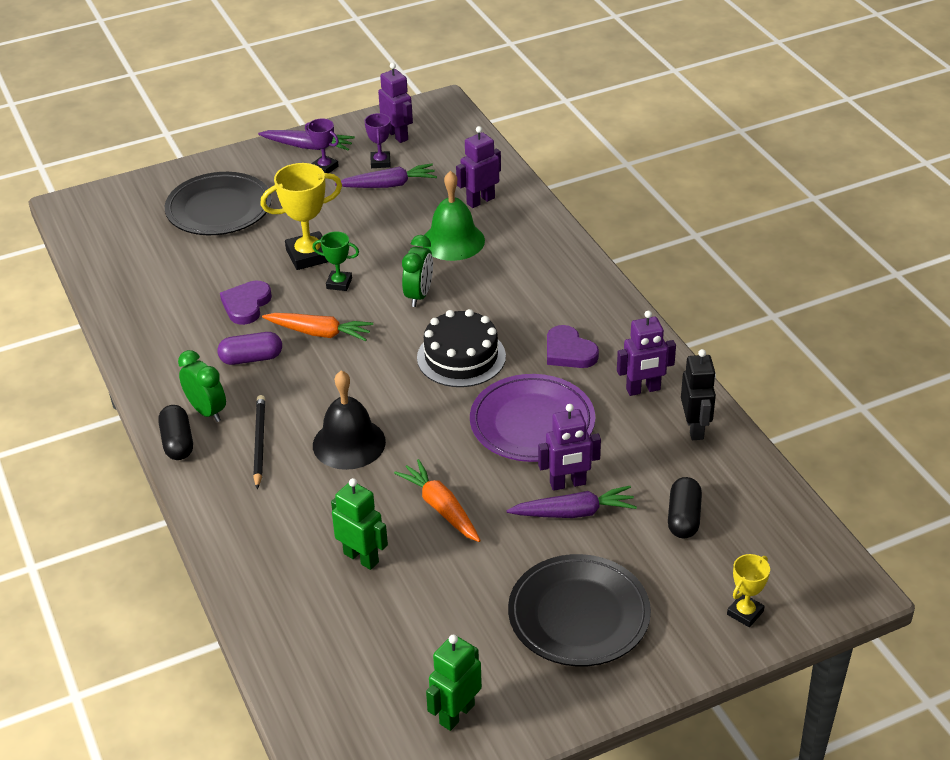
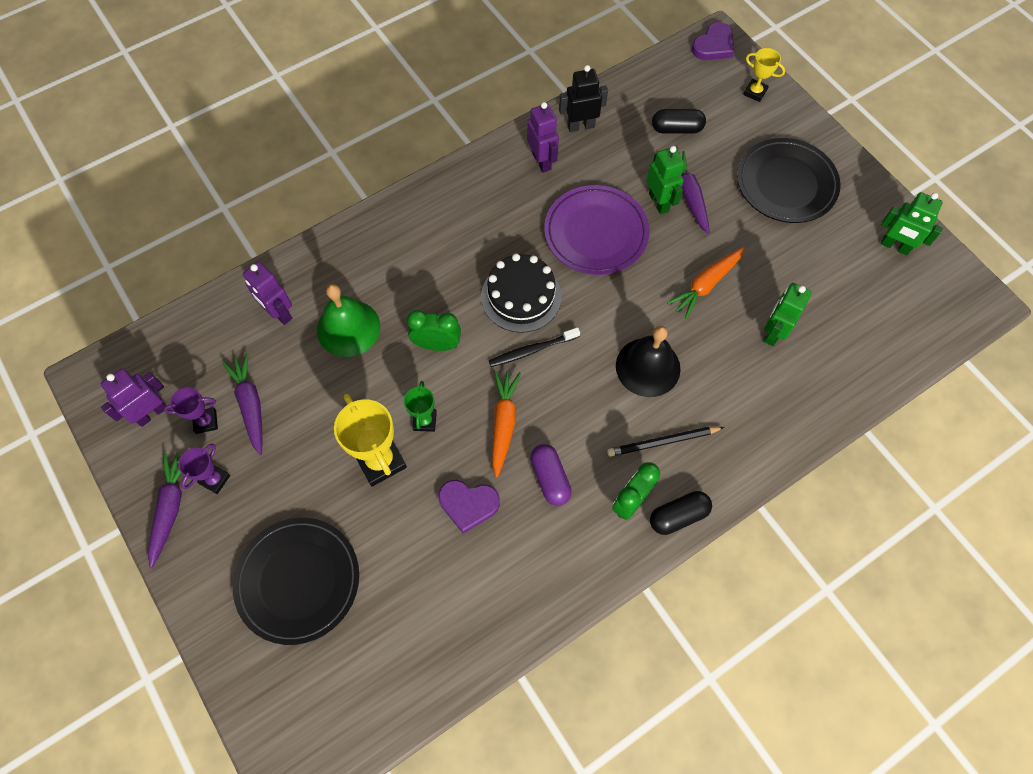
camera: 100 degrees left, 25 degrees up
(394, 359) = (531, 350): none -> black toothbrush
(568, 484) = (659, 202): purple robot -> green robot
(569, 352) = (502, 216): purple heart -> purple heart (713, 45)

